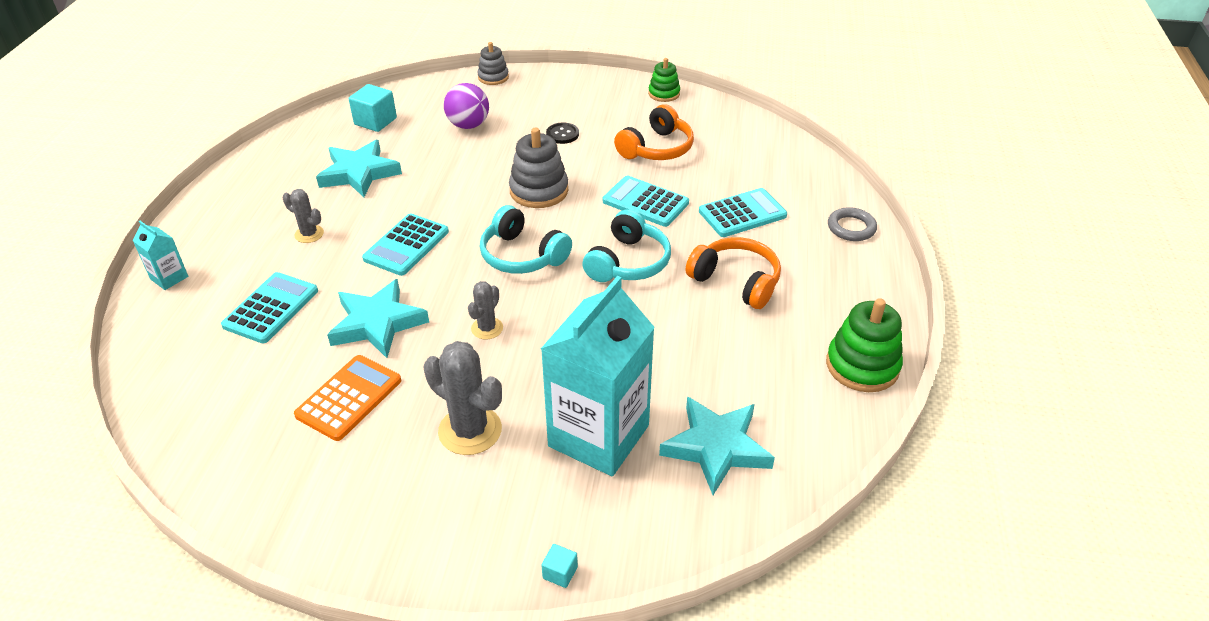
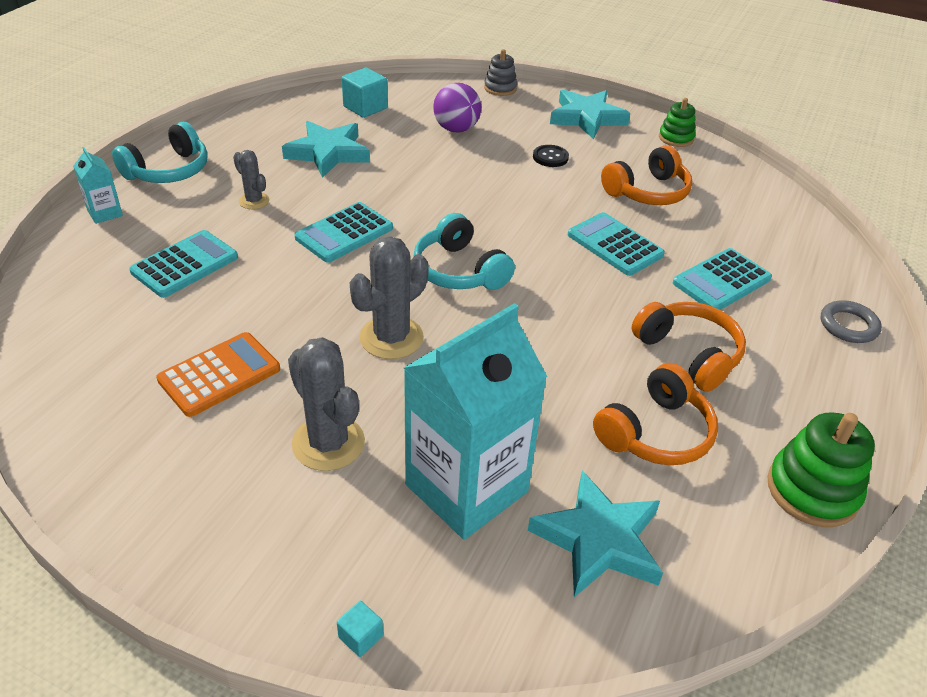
camera: 15 degrees right, 0 degrees up
(377, 323) = (281, 305): turquoise star -> turquoise star (587, 118)
(487, 328) = (391, 338): grey cactus -> grey cactus, size x1.78
(539, 191) = (503, 208): grey stacking toy -> none
(628, 262) = (572, 304): turquoise headphones -> turquoise headphones (168, 170)
(731, 352) = (655, 432): none -> orange headphones
(742, 213) = (721, 281): turquoise calculator -> turquoise calculator turned 150 degrees clockwise

